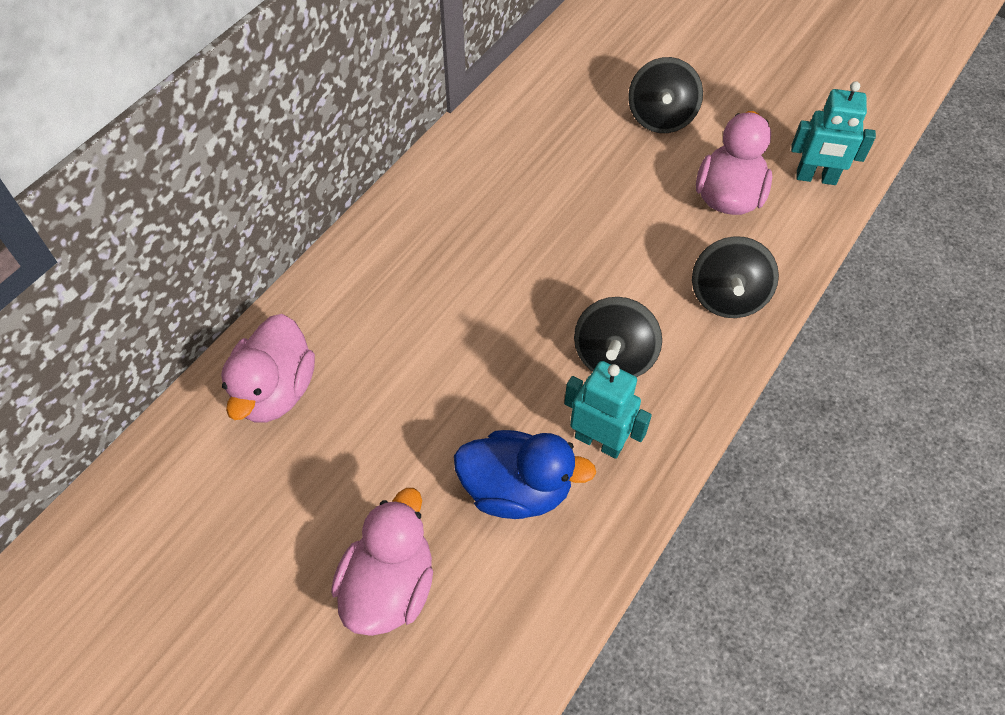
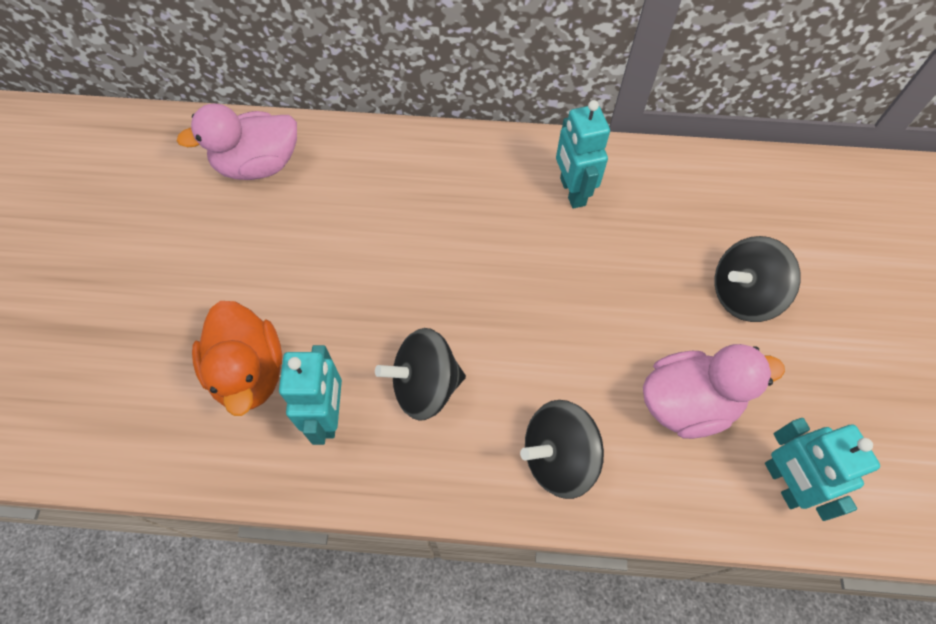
camera: 60 degrees right, 5 degrees up
(389, 586) = (125, 325): pink duck -> none
(494, 167) = (572, 192): none -> turquoise robot
(516, 489) = (249, 372): blue duck -> orange duck

